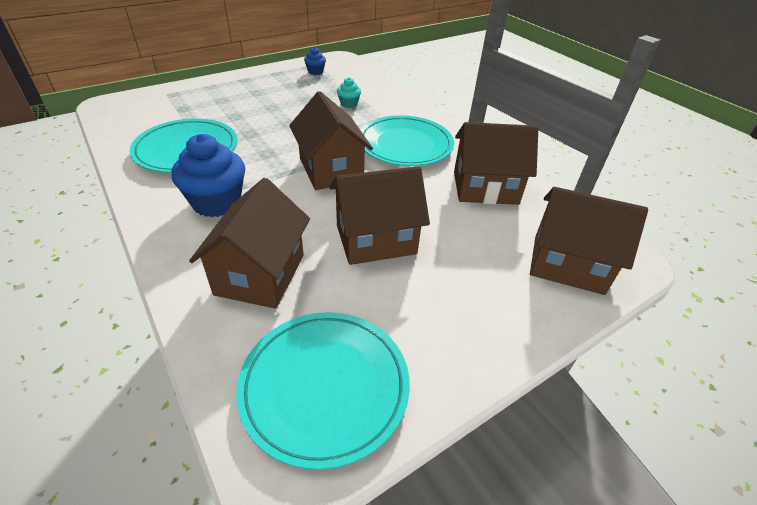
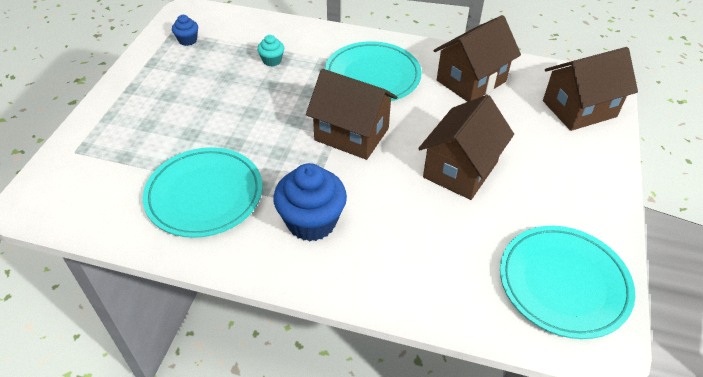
camera: 40 degrees left, 5 degrees up
(260, 274) = (429, 249): brown house -> none

